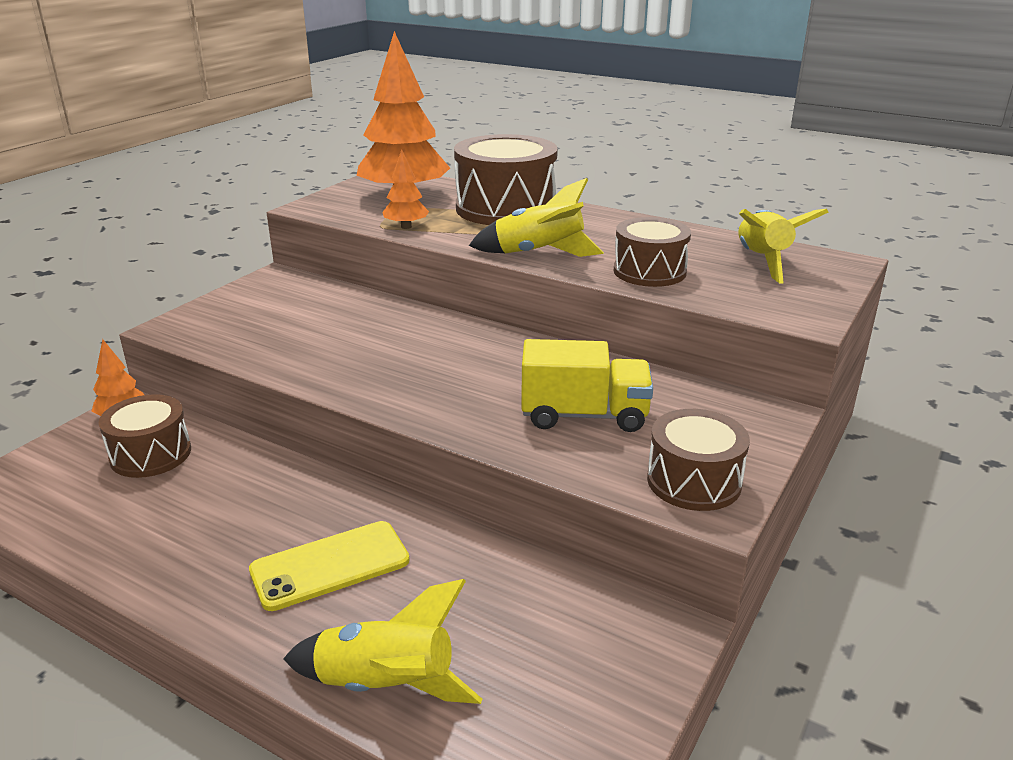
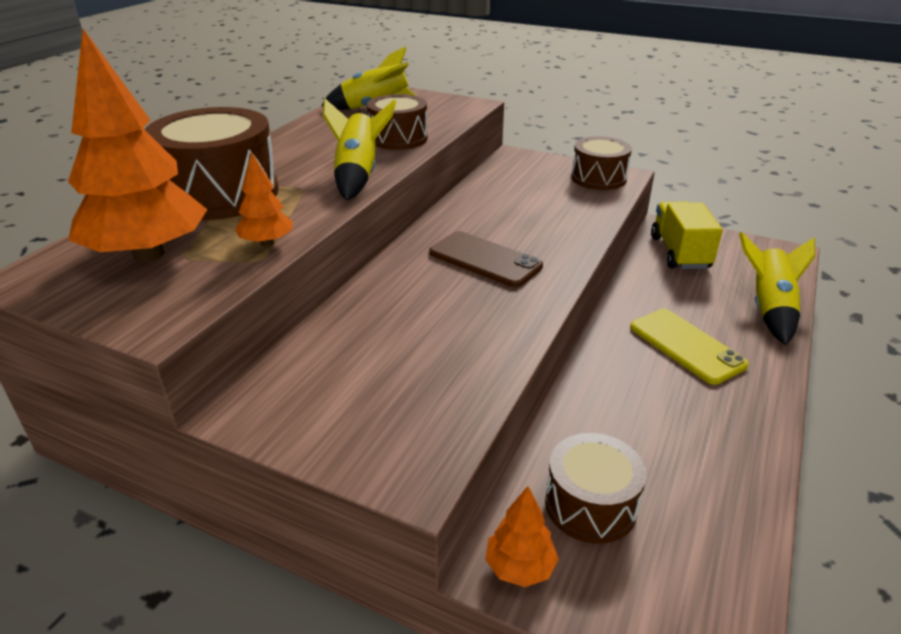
camera: 95 degrees left, 5 degrees up
(451, 369) = (485, 259): none -> brown phone
(584, 415) = (539, 207): yellow truck -> yellow truck (679, 252)

